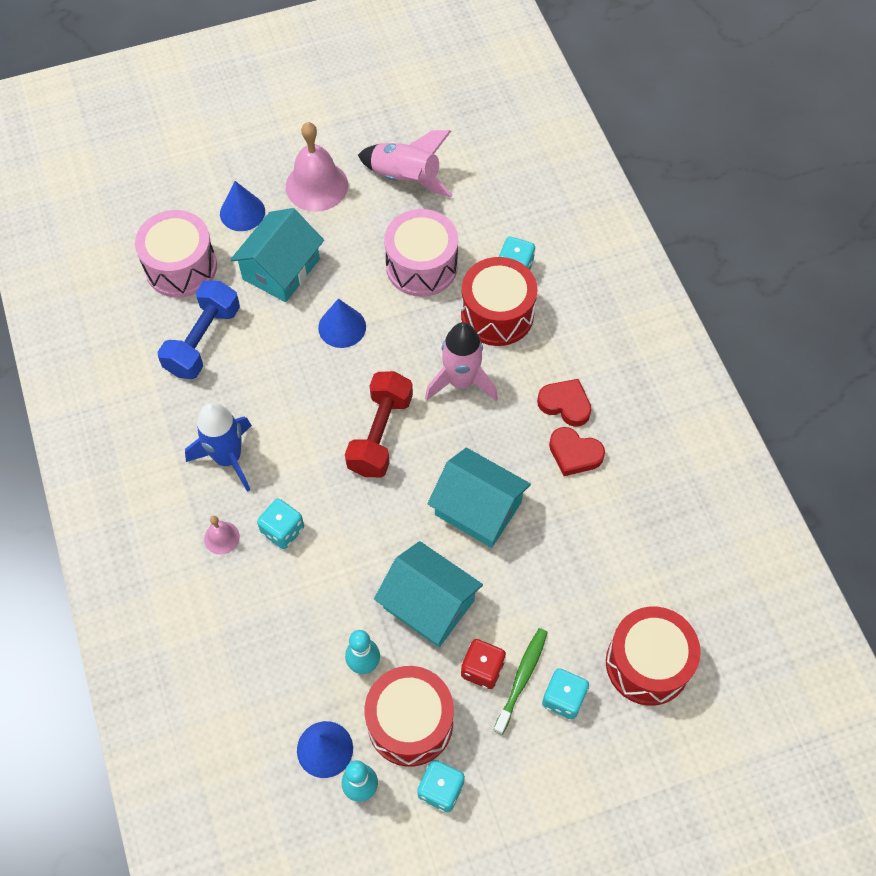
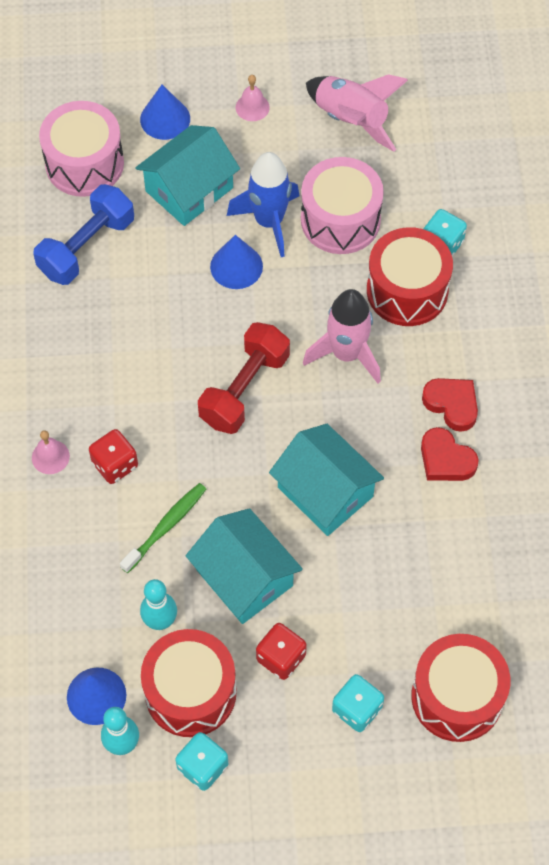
camera: 15 degrees right, 0 degrees up
(228, 458) = (79, 376): blue rocket -> blue rocket (269, 222)
(283, 530) = (115, 465): turquoise dice -> red dice
(316, 186) = (252, 107): pink bell -> pink bell, size x0.49
(521, 678) = (319, 678): green toothbrush -> green toothbrush (166, 526)

